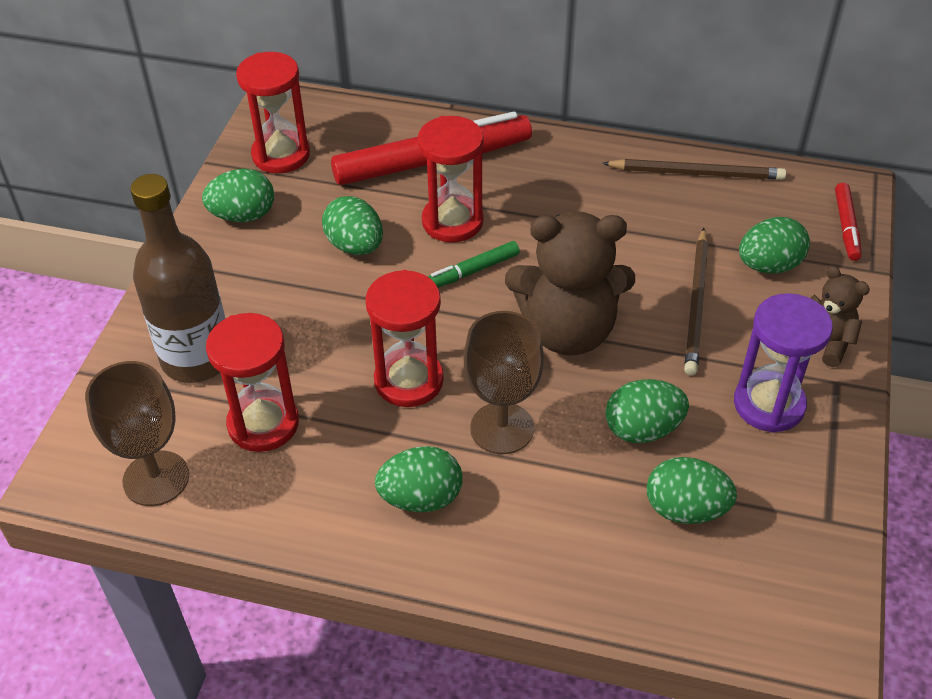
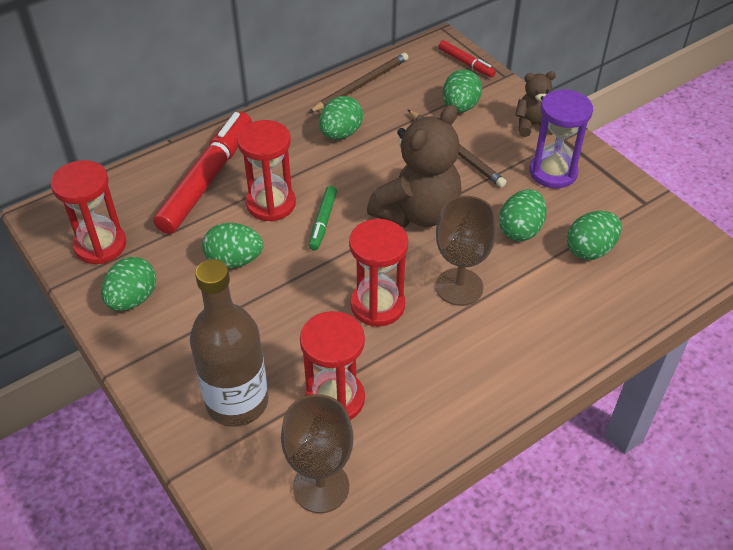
camera: 50 degrees left, 0 degrees up
(421, 498) = (474, 356): green egg -> green egg (341, 134)

